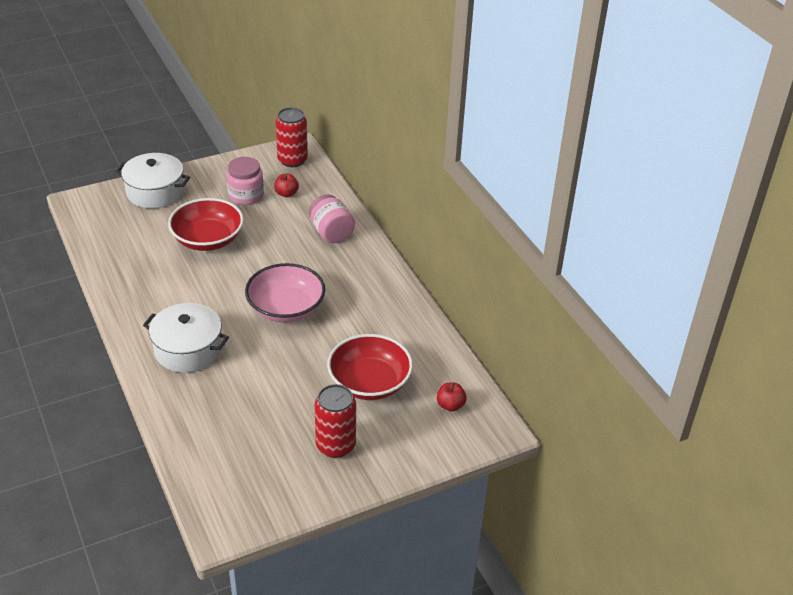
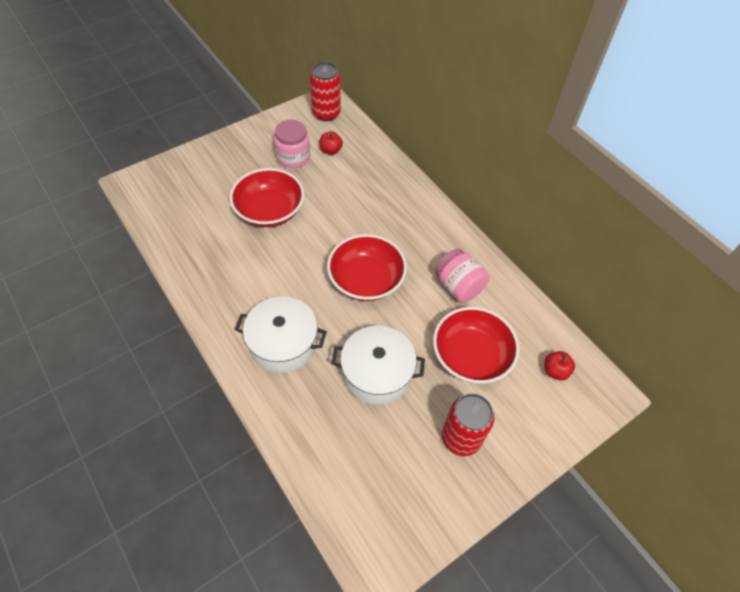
camera: 10 degrees left, 15 degrees up
(155, 192) = (205, 163): white pot -> white pot (377, 373)
(286, 308) = (366, 280): pink bowl -> red bowl
(331, 233) = (385, 188): pink jar -> pink jar (458, 286)

